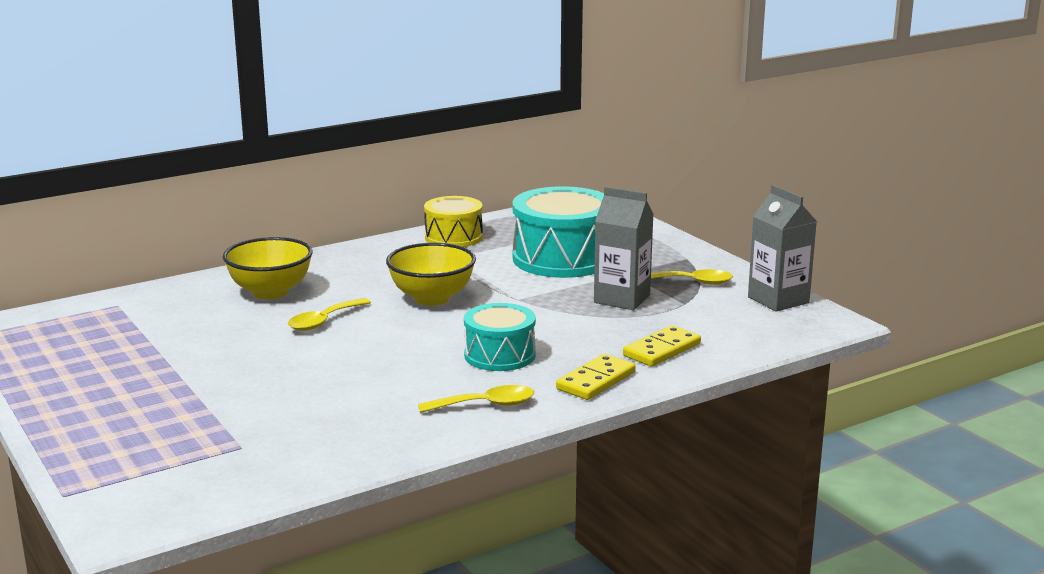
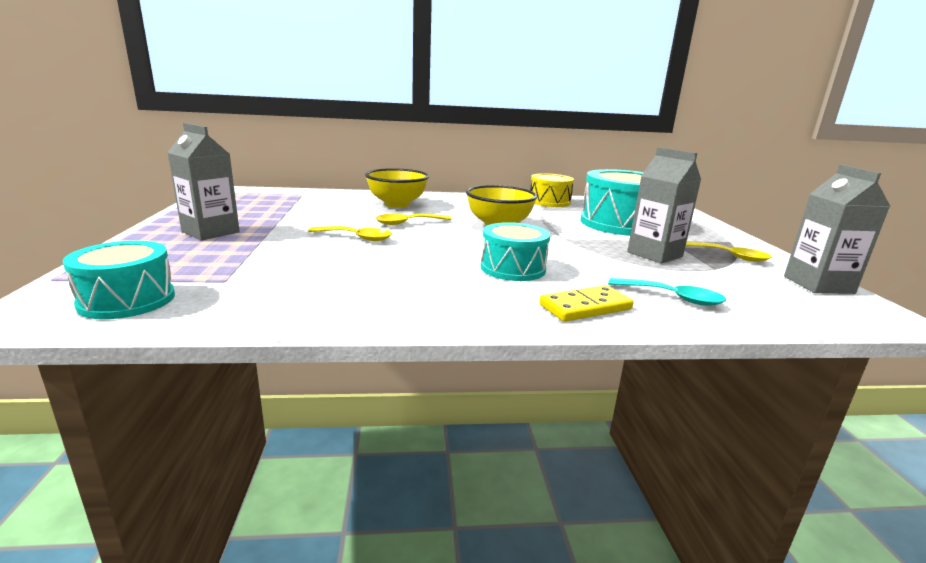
camera: 25 degrees right, 0 degrees up
(114, 397) = (210, 232): none -> grey carton
(186, 490) = (127, 300): none -> turquoise drum
(485, 405) = (459, 301): yellow spoon -> yellow spoon (356, 238)
(662, 350) = (672, 297): yellow domino -> turquoise spoon

